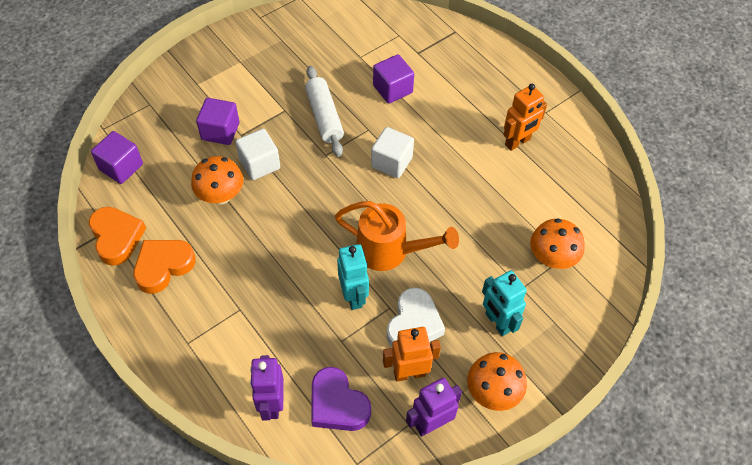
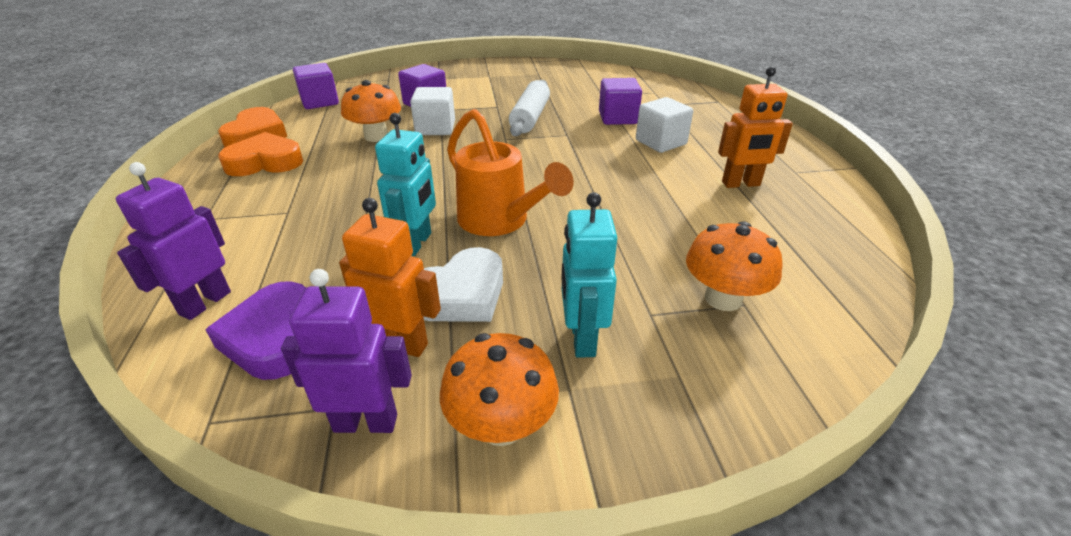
camera: 30 degrees right, 20 degrees down
(391, 162) = (570, 160): white cube -> white cube (660, 142)

